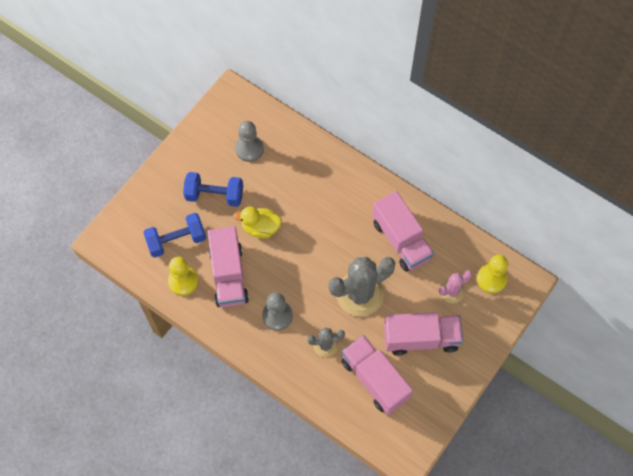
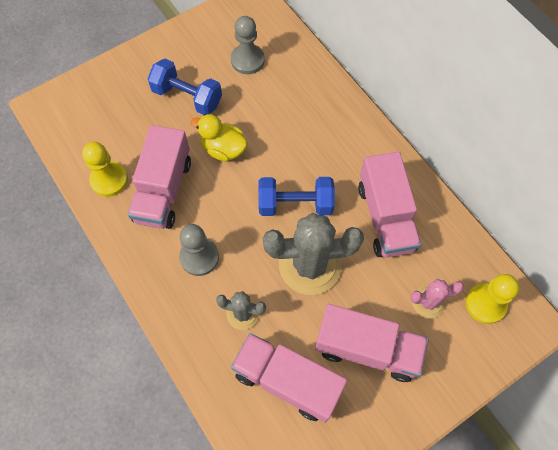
camera: 20 degrees right, 0 degrees up
(176, 240) = (123, 132): blue dumbbell -> blue dumbbell (295, 204)
(375, 379) = (287, 381): pink truck -> pink truck turned 45 degrees counterclockwise

